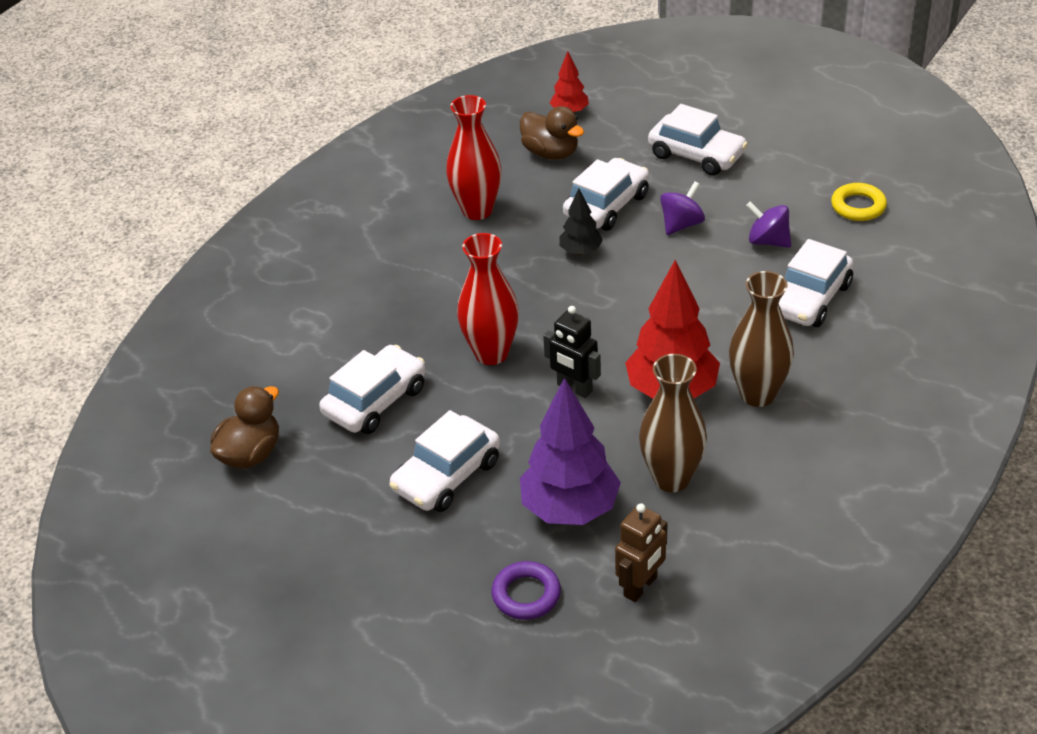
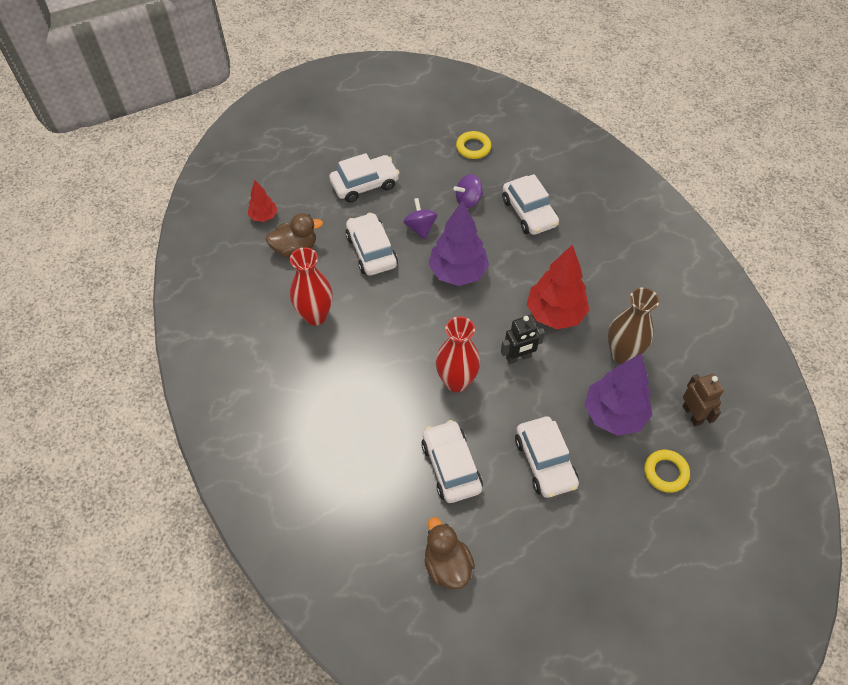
camera: 60 degrees left, 15 degrees up
(526, 594) = (665, 472): purple ring -> yellow ring
(580, 251) = (402, 287): black tree -> none
(648, 283) = (458, 272): none -> purple tree
(758, 394) = (585, 279): brown vase -> none

